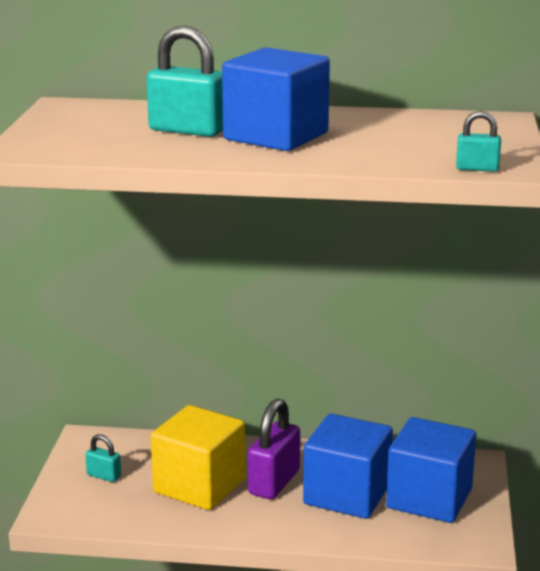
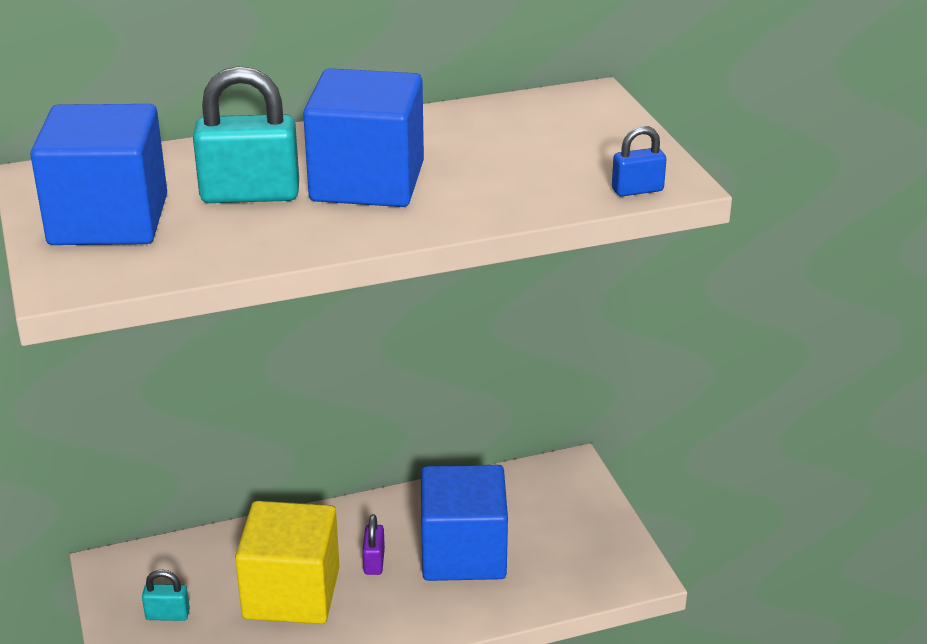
camera: 25 degrees left, 10 degrees up
(274, 483) = (374, 562): purple padlock -> purple padlock, size x0.52
(429, 499) = (552, 531): blue cube -> blue cube (108, 220)
(477, 168) = (637, 190): turquoise padlock -> blue padlock

